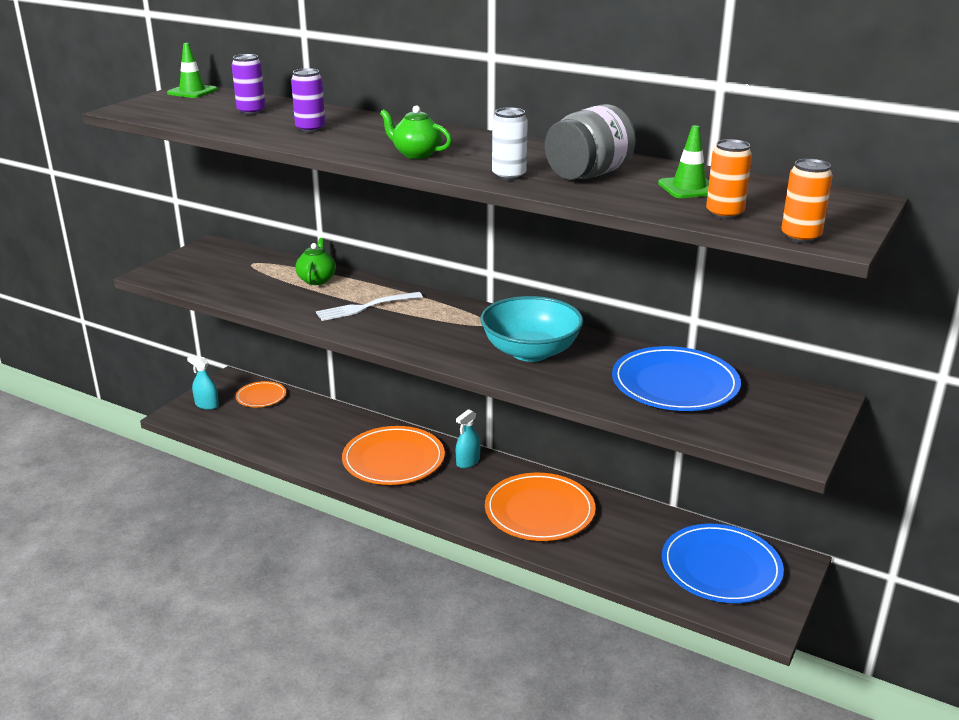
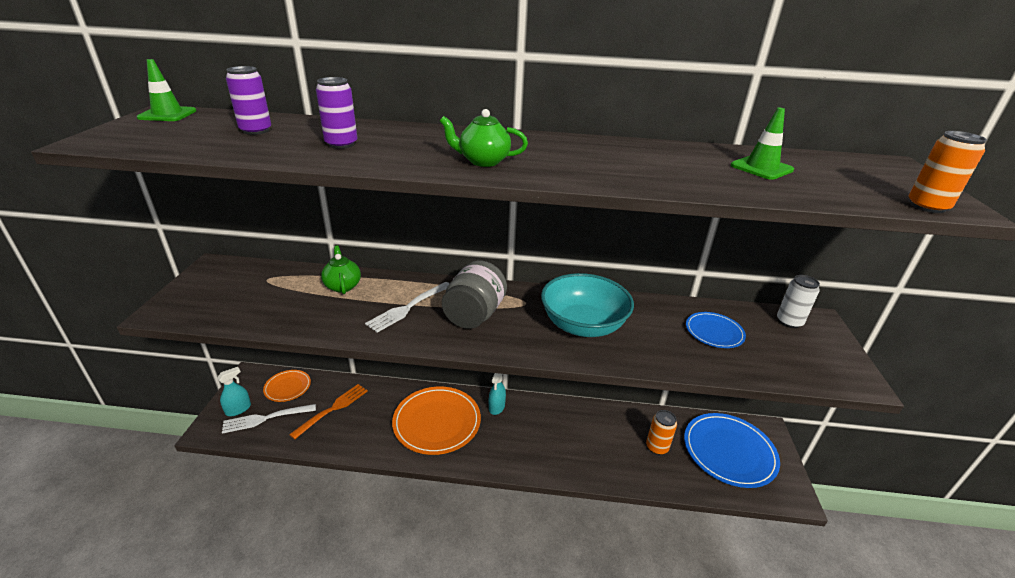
camera: 25 degrees left, 5 degrees up
(207, 405) = (238, 409): turquoise spray bottle -> turquoise spray bottle turned 135 degrees clockwise
(228, 418) = (266, 418): none -> white fork
(295, 424) = (333, 409): none -> orange fork
(509, 176) = (601, 175): white can -> white can (789, 322)
(539, 511) = (577, 439): orange plate -> none
(588, 175) = (665, 165): grey jar -> grey jar (474, 315)
(675, 384) = (714, 332): blue plate -> blue plate, size x0.54
(724, 214) = (833, 191): orange can -> orange can (657, 447)

